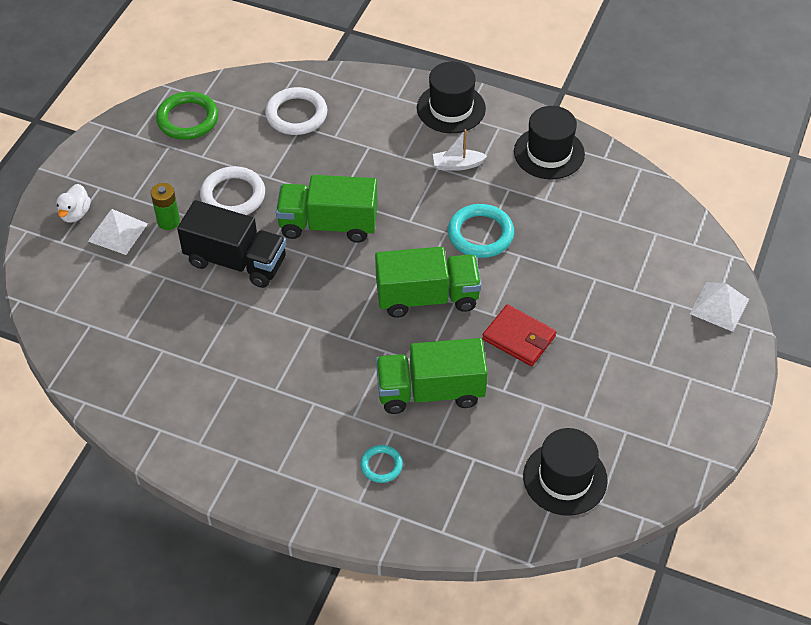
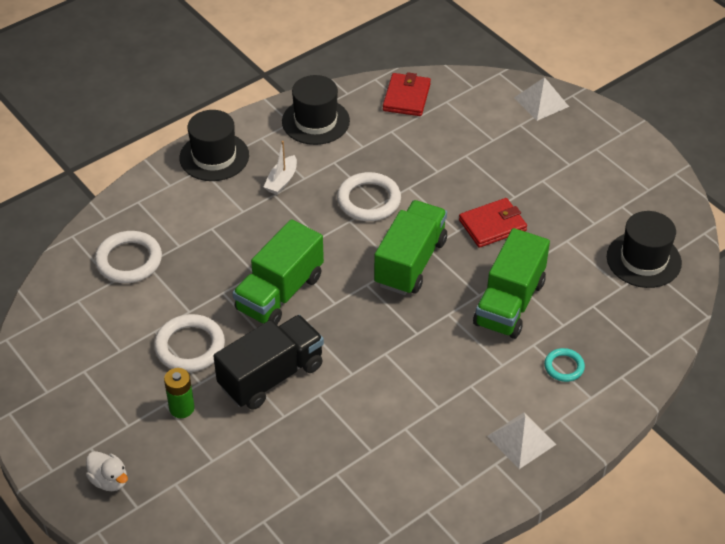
camera: 60 degrees left, 5 degrees down
(117, 232) = (162, 454): white pyramid -> white pyramid (521, 440)
(188, 119) = (62, 342): green ring -> none
(480, 234) = (369, 200): turquoise ring -> white ring
(635, 201) = (406, 97): none -> red wallet

